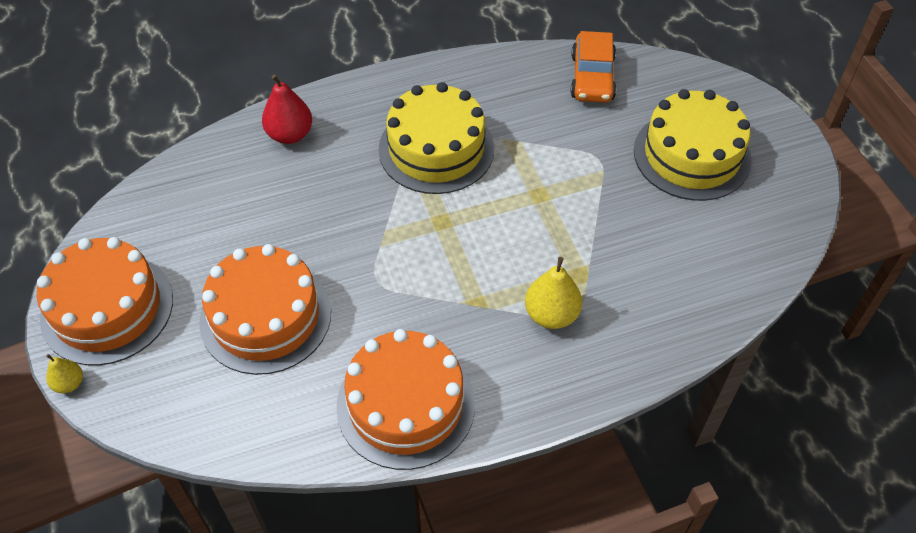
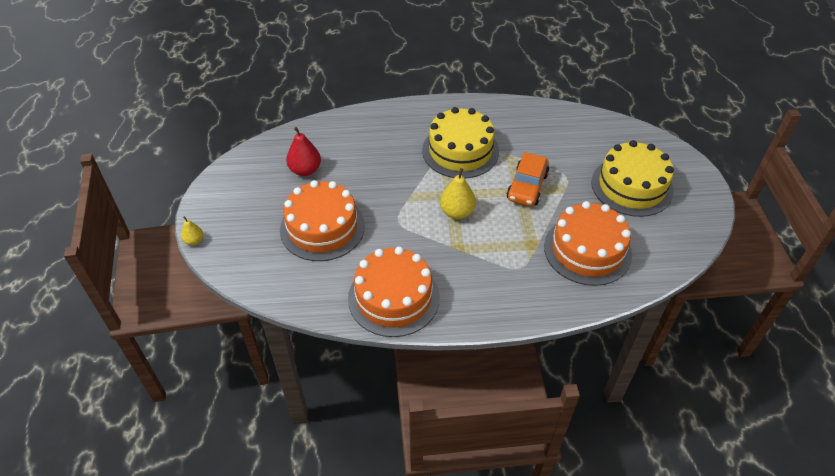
camera: 15 degrees right, 5 degrees down
(107, 308) = (229, 203): orange cake -> orange cake (587, 250)
(290, 134) = (370, 125): red pear -> red pear (305, 170)
(551, 315) = (505, 264): yellow pear -> yellow pear (457, 212)
(592, 77) = (577, 127): orange car -> orange car (527, 186)

